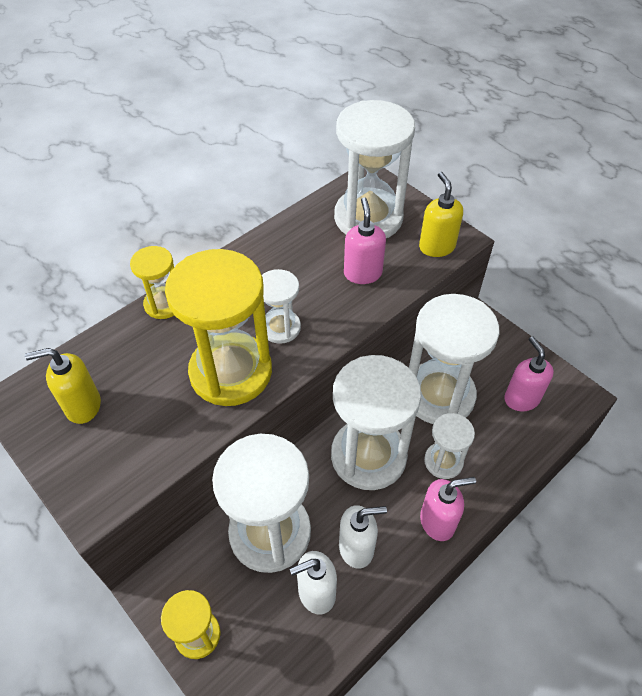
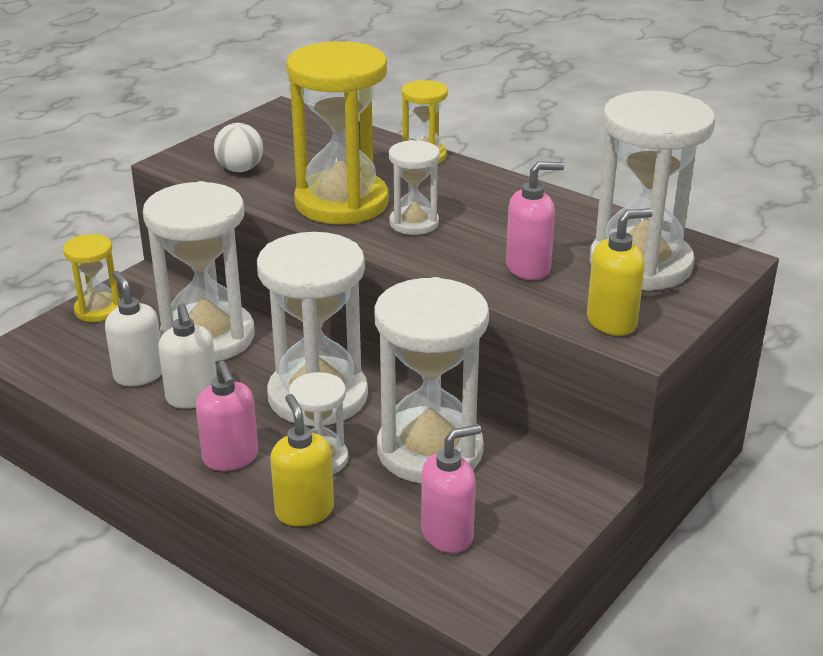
camera: 80 degrees right, 20 degrees down
(82, 406) = (282, 139): yellow soap dispenser -> yellow soap dispenser (304, 511)
(135, 446) = (240, 169): none -> white ball

